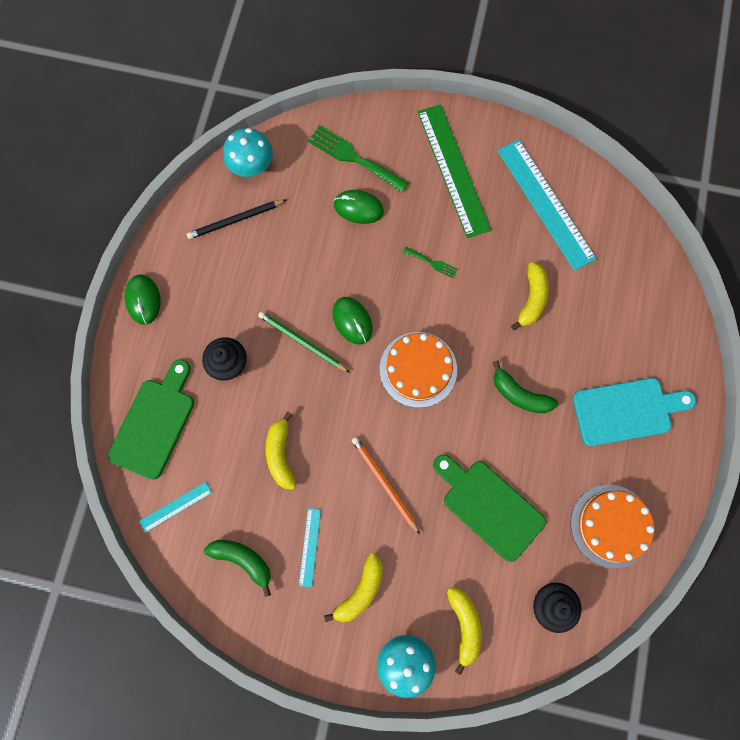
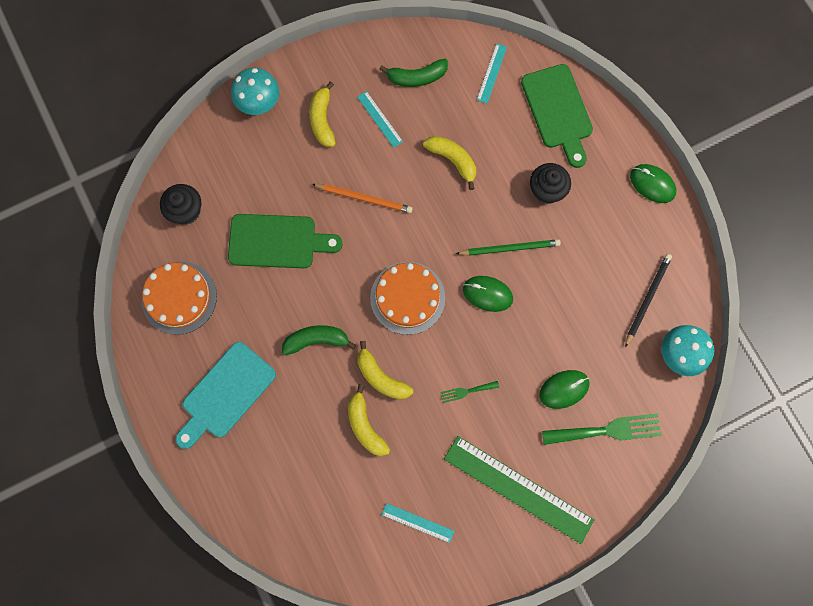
camera: 140 degrees right, 0 degrees up
(464, 625) = (235, 153): yellow banana -> yellow banana (381, 377)
(546, 203) = (417, 523): turquoise ruler -> turquoise ruler, size x0.46

